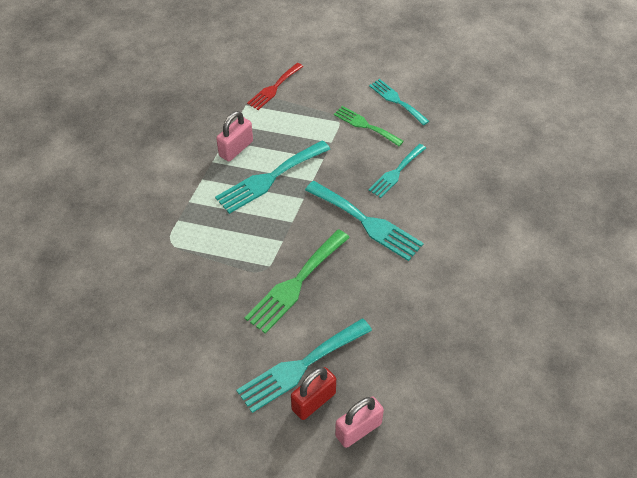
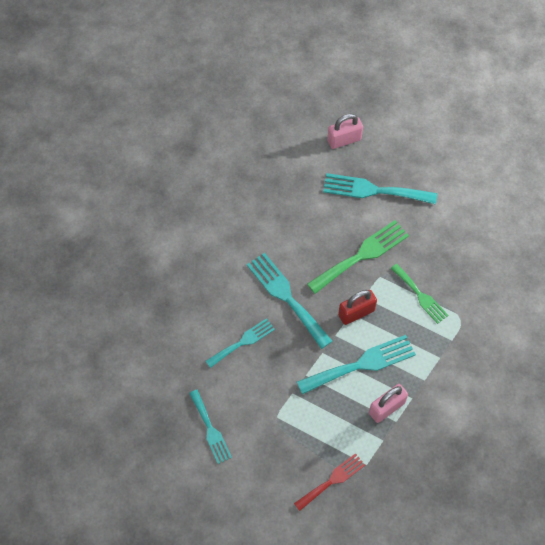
camera: 165 degrees left, 10 degrees up
(300, 367) = (373, 190): turquoise fork -> turquoise fork turned 150 degrees counterclockwise
(313, 401) = (370, 164): red padlock -> red padlock (356, 313)
(365, 125) = (253, 405): green fork -> green fork (420, 295)

